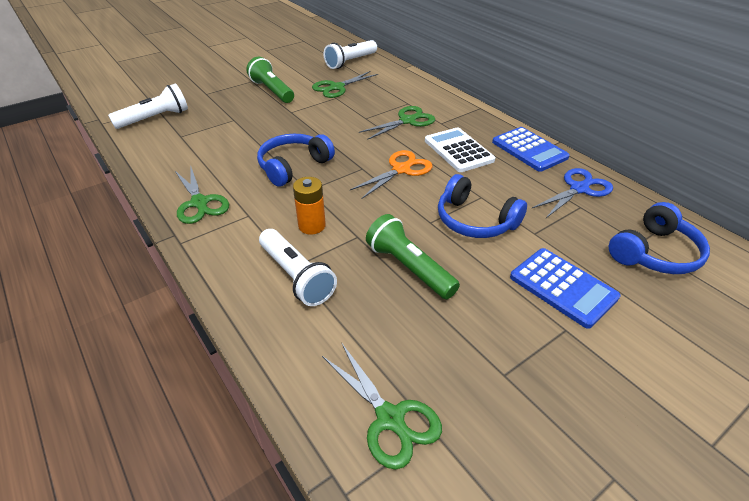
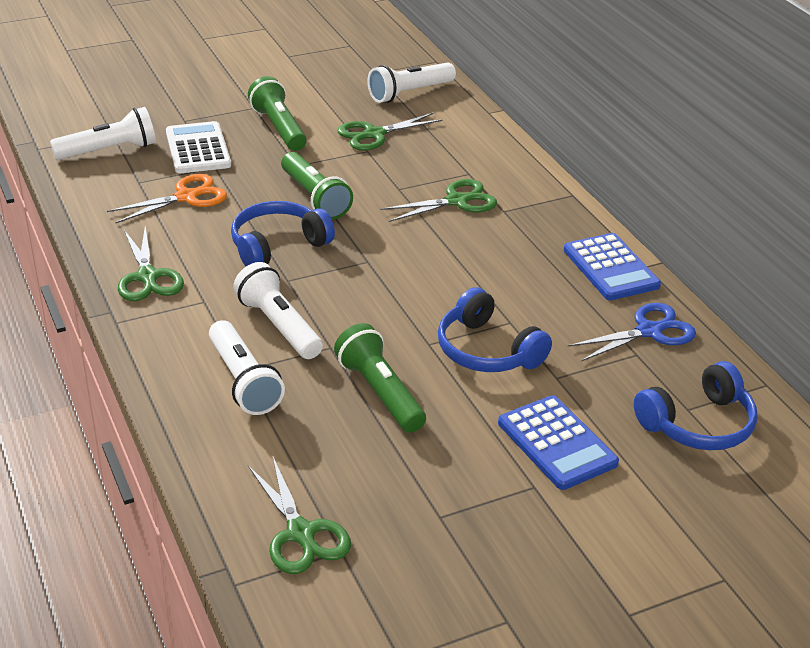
camera: 10 degrees right, 5 degrees down
(310, 131) = (315, 198): none -> green flashlight
(312, 226) = (279, 326): orange battery -> white flashlight
(401, 169) = (419, 270): orange scissors -> orange scissors (186, 197)
(458, 150) = (509, 255): white calculator -> white calculator (198, 149)

